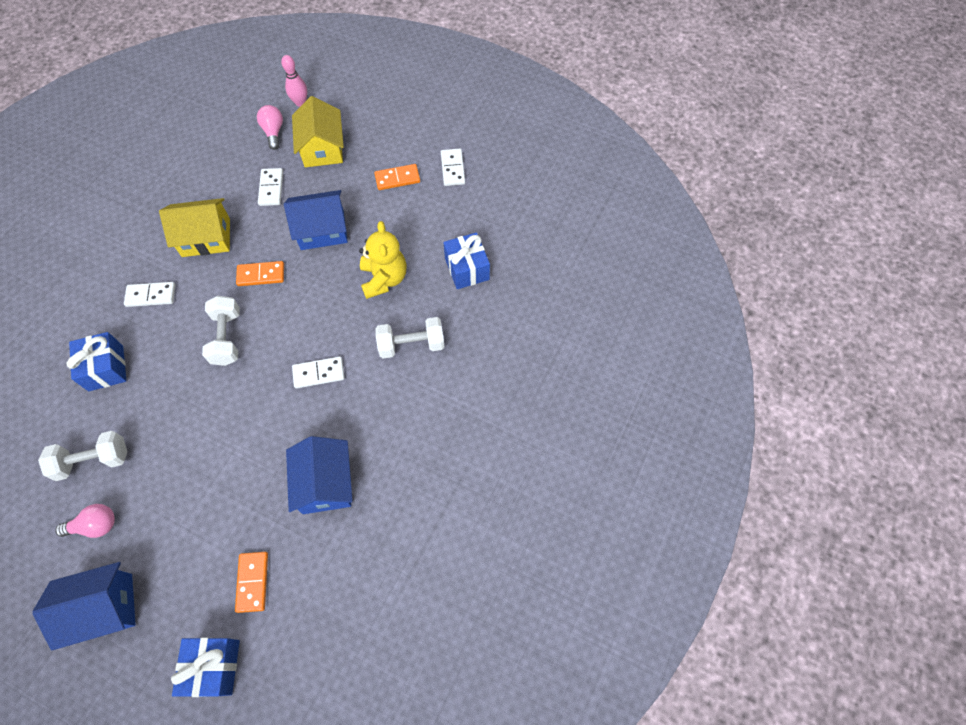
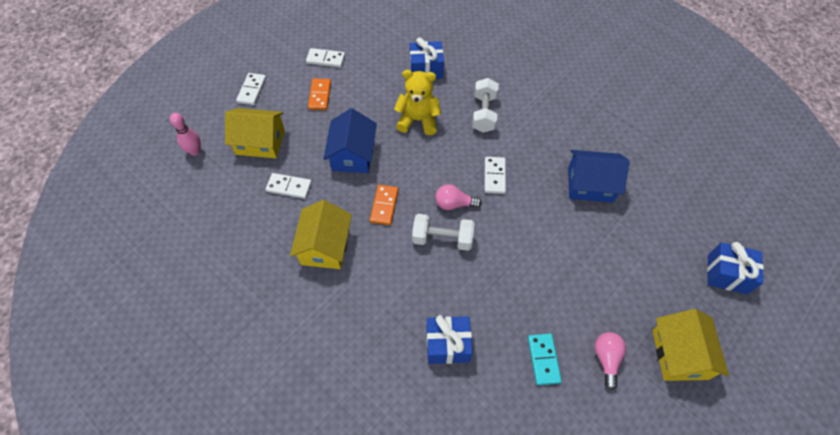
camera: 75 degrees left, 5 degrees down
(93, 461) = (543, 359): white dumbbell -> turquoise domino
(103, 607) = (679, 354): blue house -> yellow house
(151, 295) = (376, 299): white domino -> white domino (252, 90)
(252, 582) = (664, 242): orange domino -> none
(273, 132) = (221, 177): pink light bulb -> pink light bulb (454, 204)

